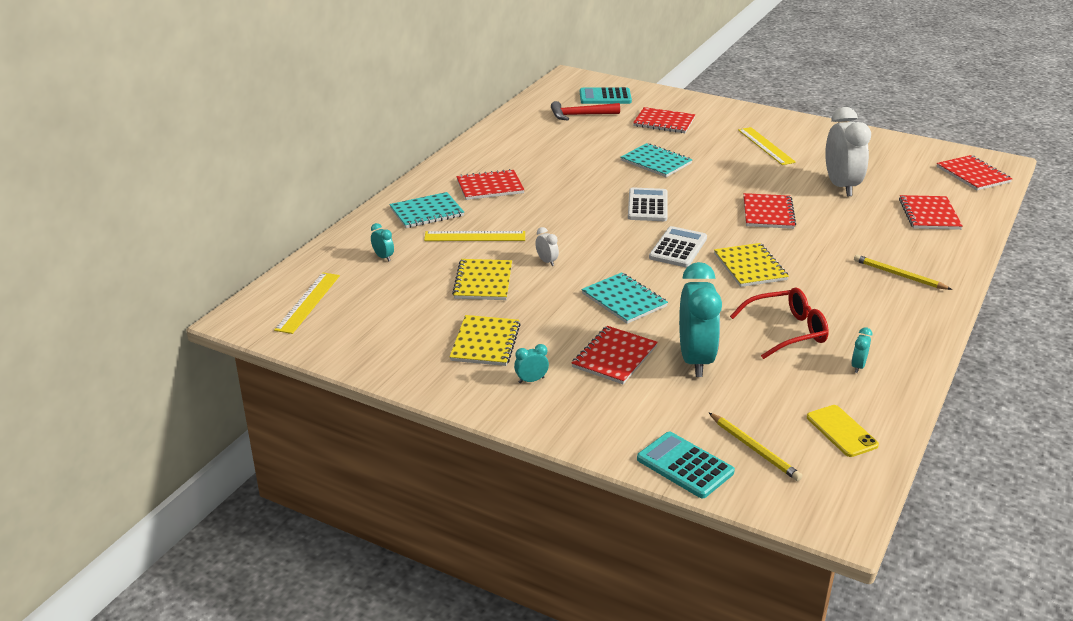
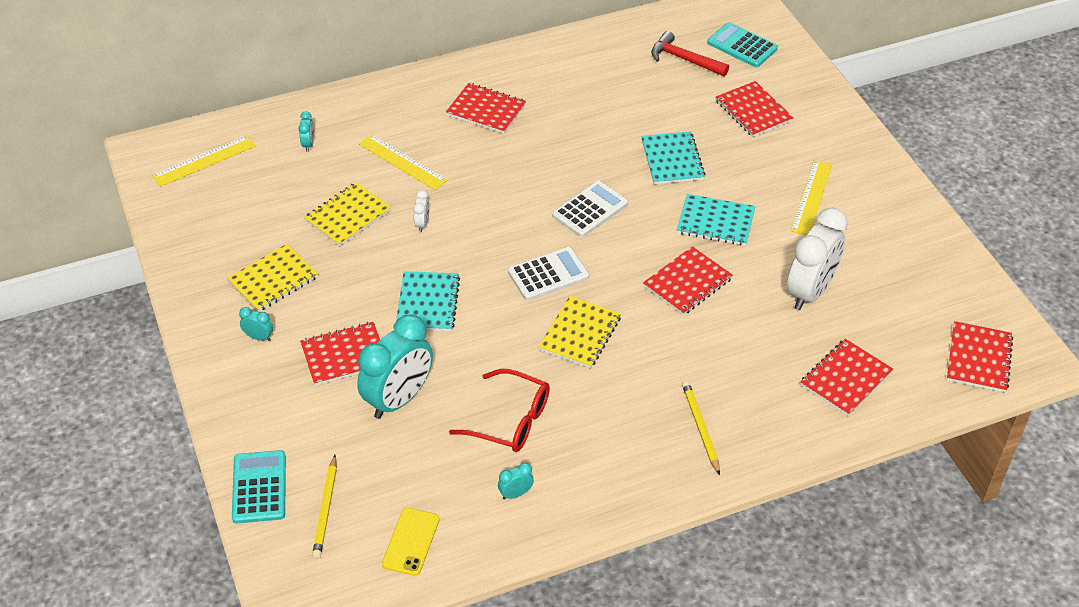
camera: 40 degrees right, 15 degrees up
(427, 212) = (399, 112): turquoise notebook -> turquoise notebook (715, 222)

